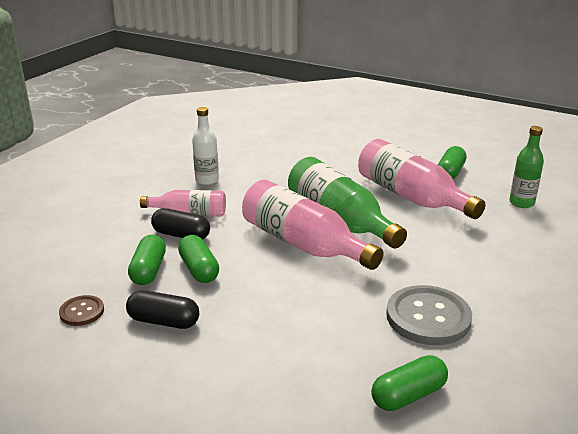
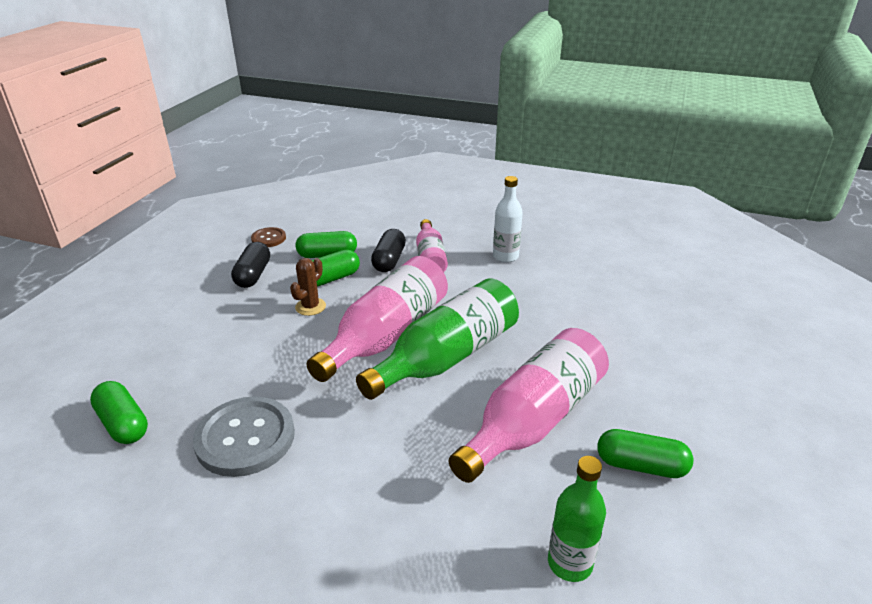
camera: 80 degrees right, 5 degrees up
(245, 282) = (310, 307): none -> brown cactus

